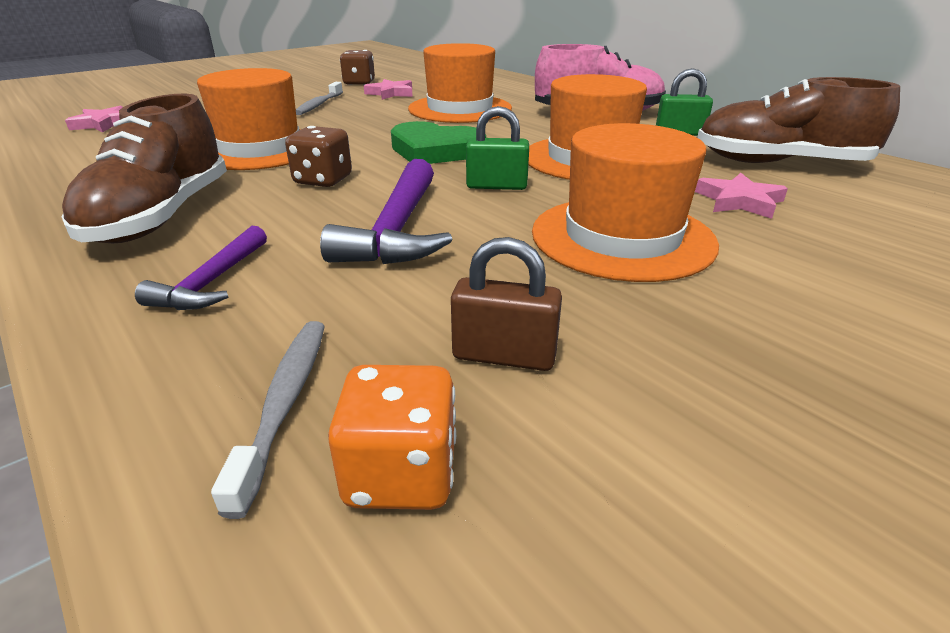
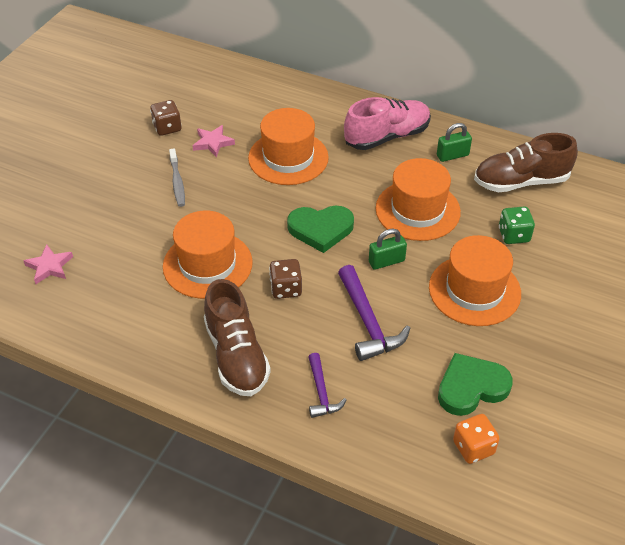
camera: 25 degrees left, 15 degrees up
(285, 403) = (415, 438): grey toothbrush -> none
(504, 356) = (471, 387): brown padlock -> green heart
(739, 201) = (513, 235): pink star -> green dice

